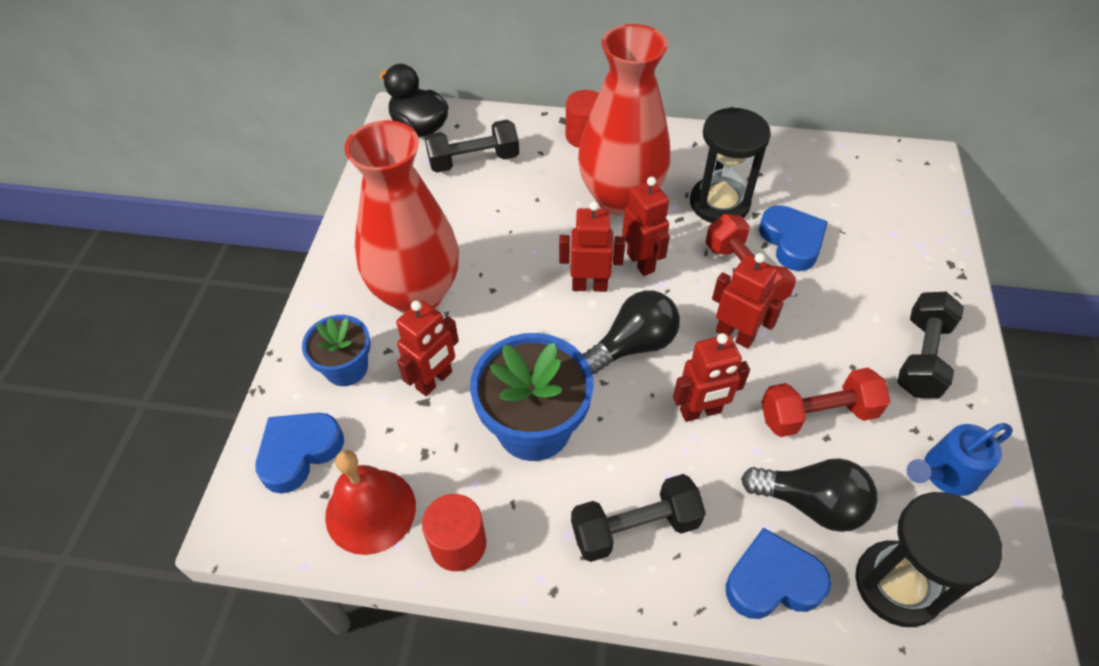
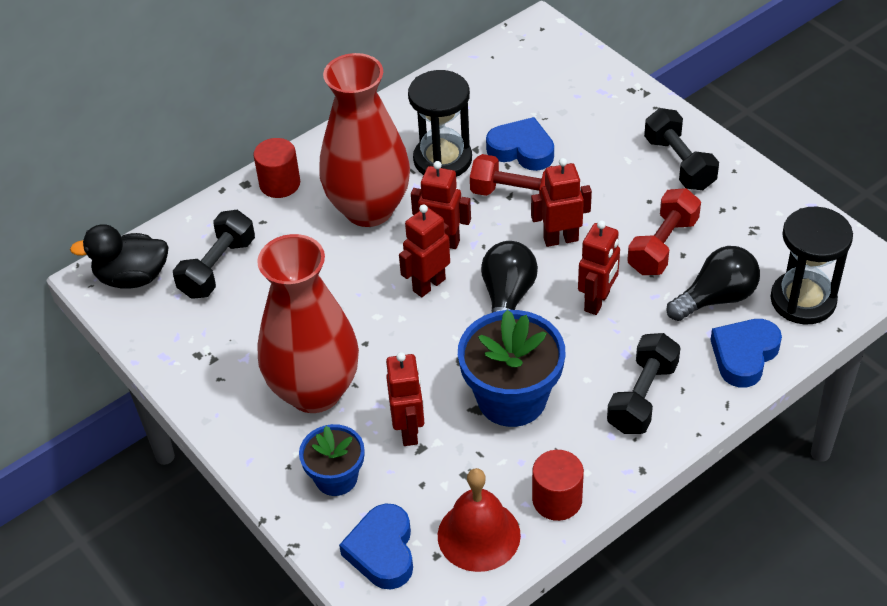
camera: 45 degrees left, 5 degrees down
(944, 474) = (762, 221): blue watering can -> none

